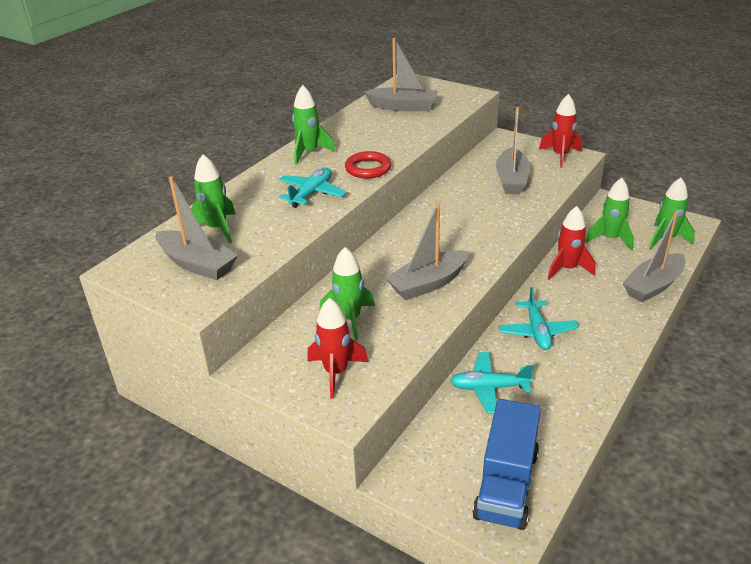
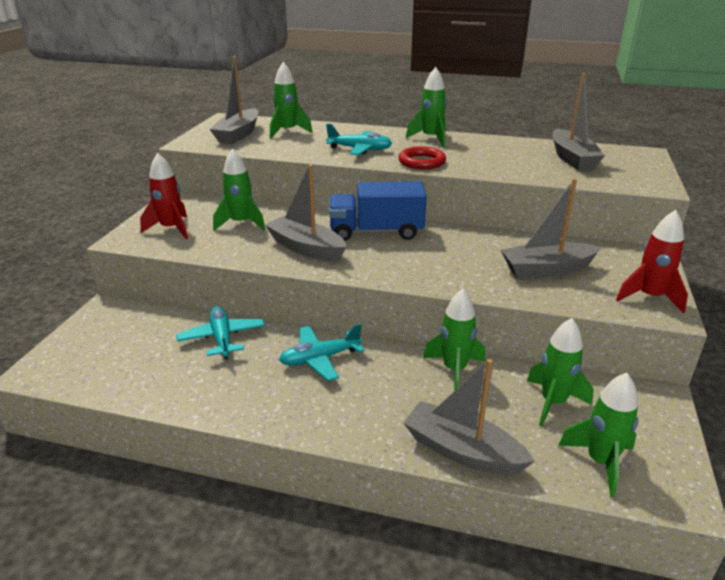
camera: 70 degrees right, 5 degrees down
(506, 484) = (95, 362): blue truck -> blue truck (376, 232)
(567, 269) = (454, 370): red rocket -> green rocket

